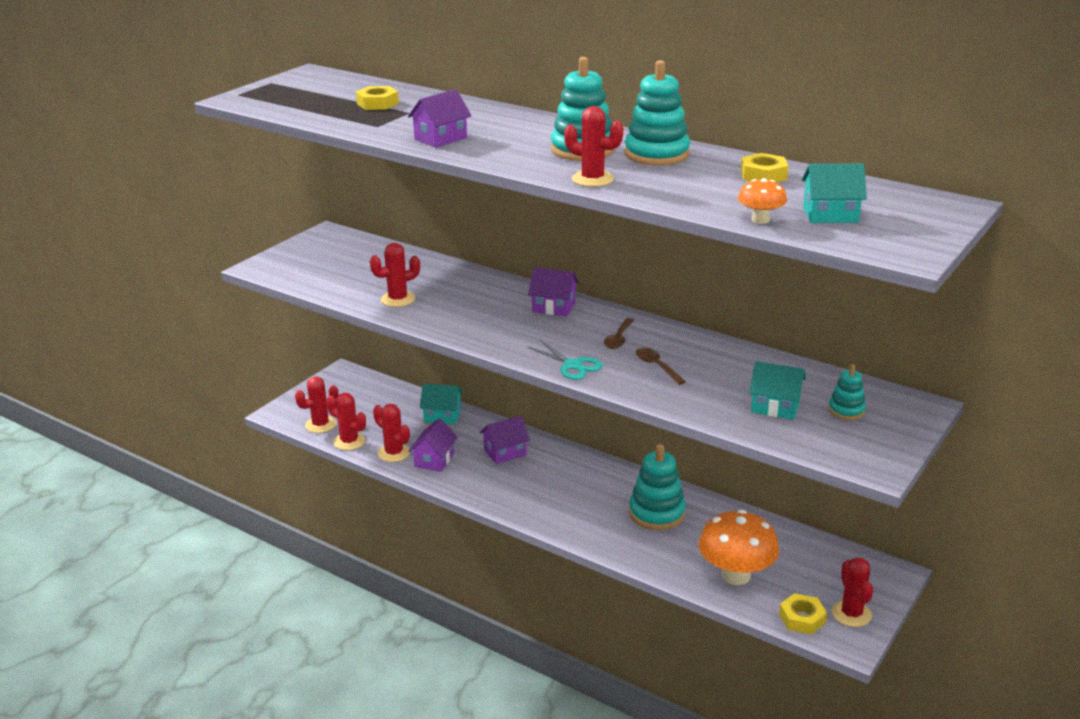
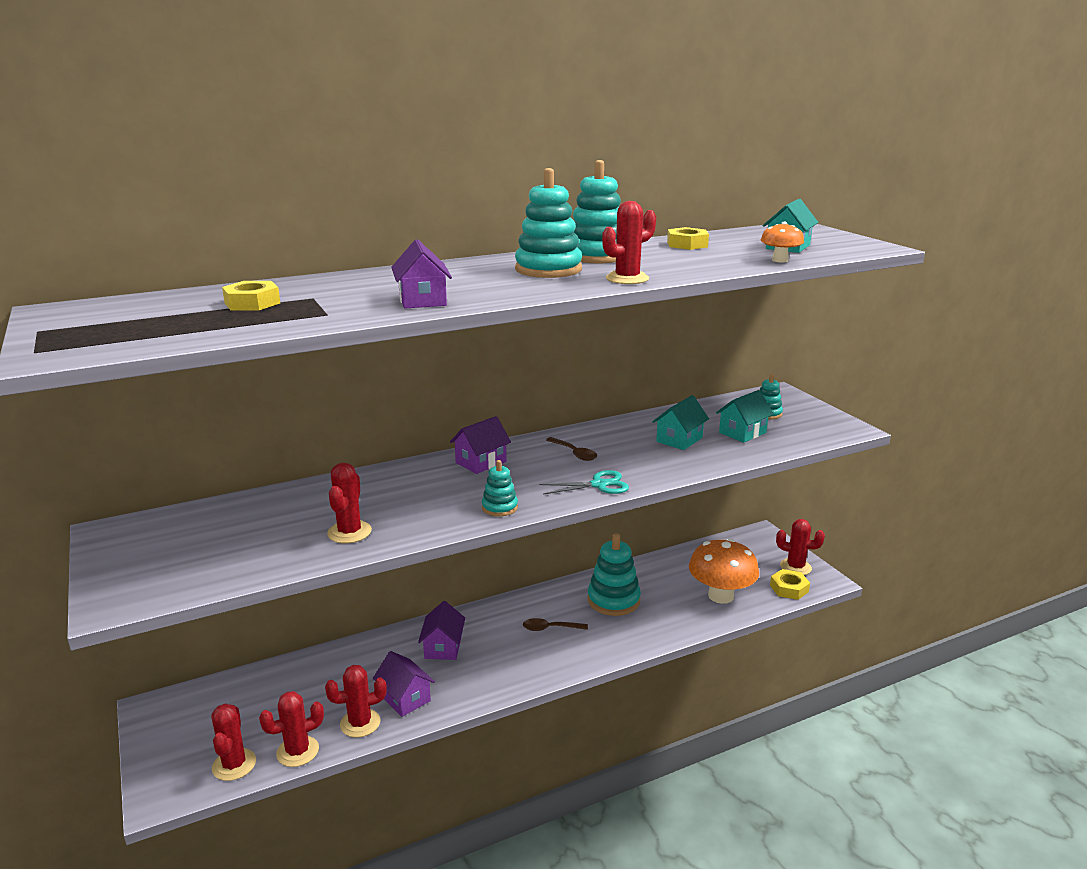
camera: 60 degrees left, 5 degrees down
(442, 416) = (334, 664): turquoise house -> turquoise house (679, 440)
(488, 338) = (499, 507): none -> turquoise stacking toy
(656, 366) = (638, 453): brown spoon -> brown spoon (550, 628)

